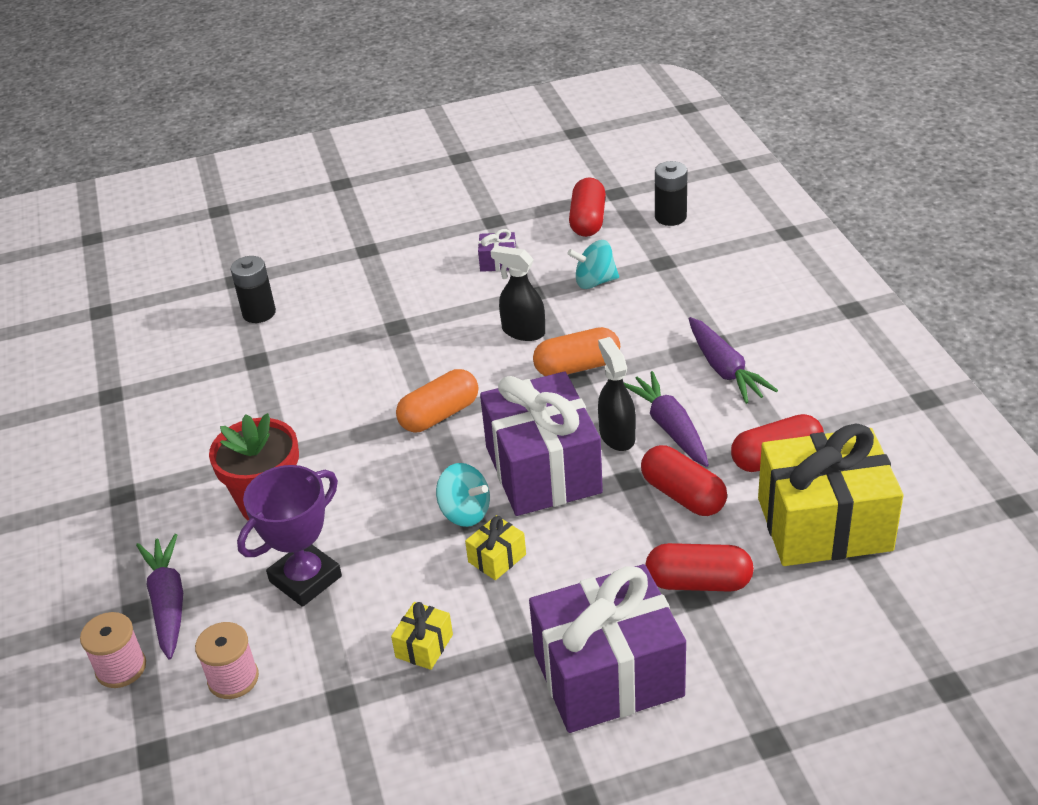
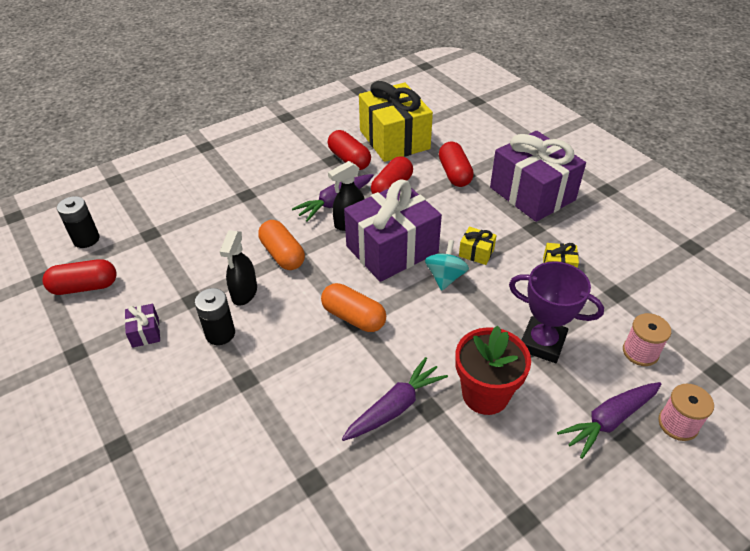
camera: 110 degrees left, 5 degrees up
(259, 313) = (235, 512): black battery -> black battery (220, 334)
(594, 282) = (176, 265): turquoise spinning top -> none
(724, 369) = (273, 188): purple carrot -> purple carrot (395, 407)

